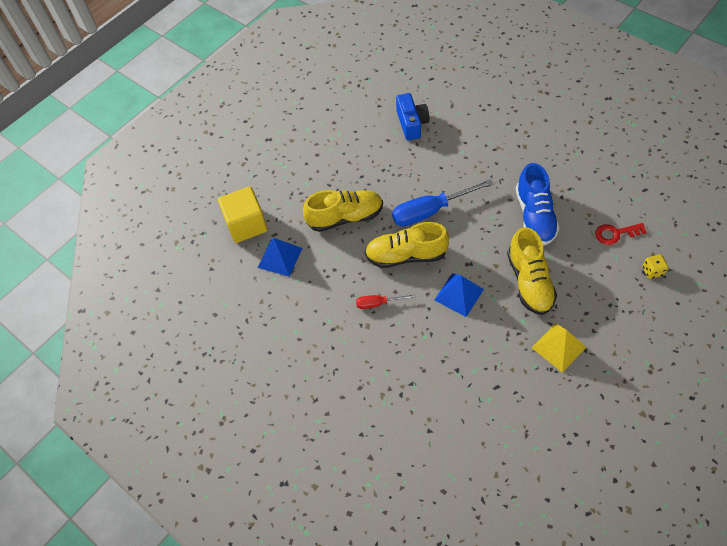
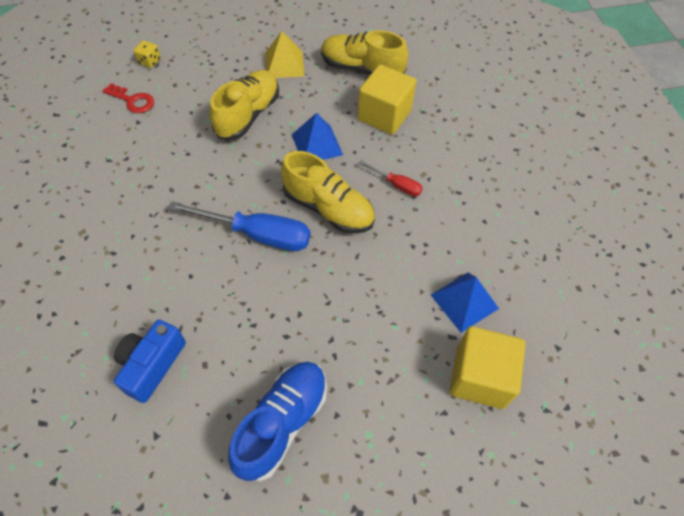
camera: 150 degrees left, 0 degrees up
(345, 217) = (352, 295): yellow shoe -> yellow shoe (361, 69)
(437, 356) = (384, 115): none -> yellow cube
(534, 216) = (172, 159): blue shoe -> blue shoe (282, 423)

